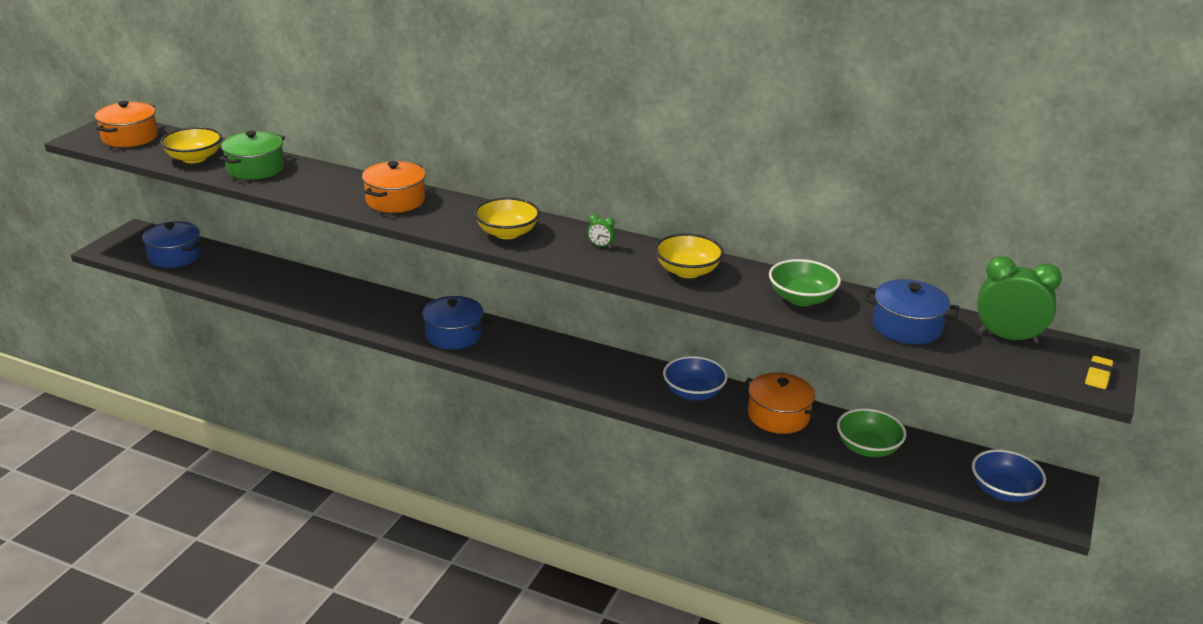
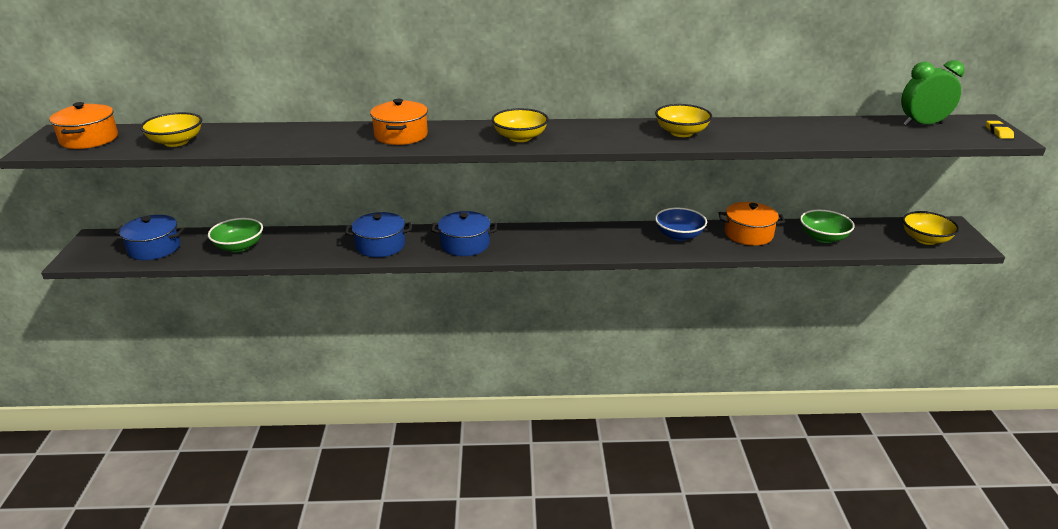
camera: 25 degrees left, 0 degrees up
(255, 168) = (246, 138): green pot -> none
(600, 246) = (600, 131): green clock -> none
(801, 298) = (776, 131): green bowl -> green bowl (239, 246)
(906, 327) = (860, 132): blue pot -> blue pot (380, 245)
(1003, 491) = (925, 239): blue bowl -> yellow bowl

